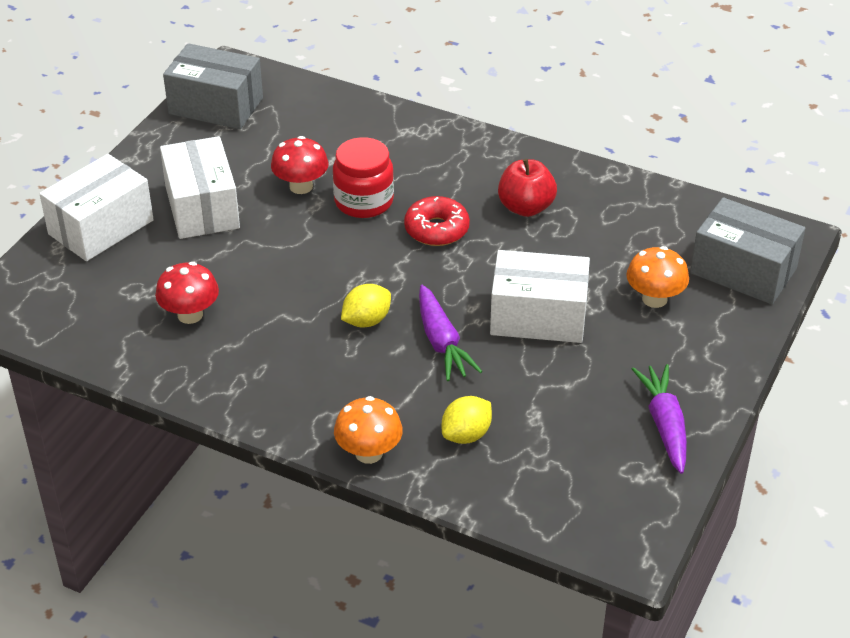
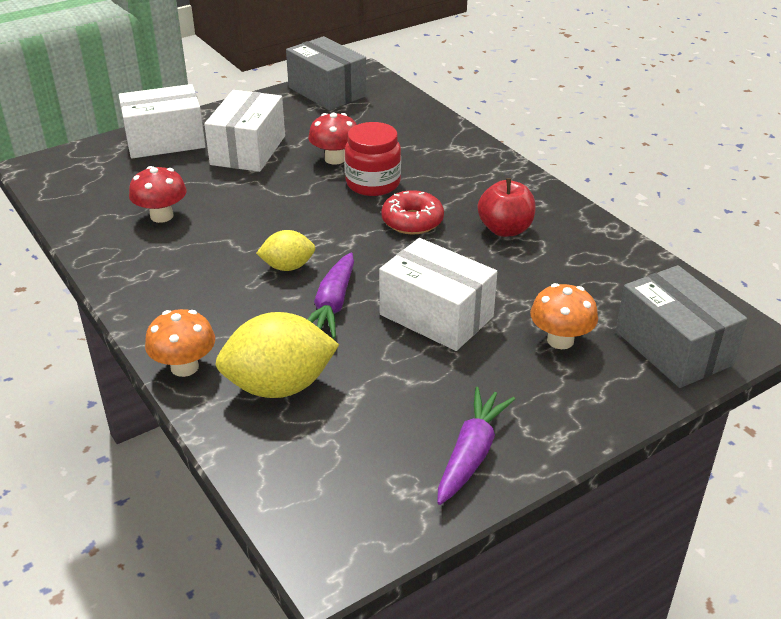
camera: 30 degrees right, 5 degrees down
(466, 435) = (279, 386): yellow lemon -> yellow lemon, size x1.78

